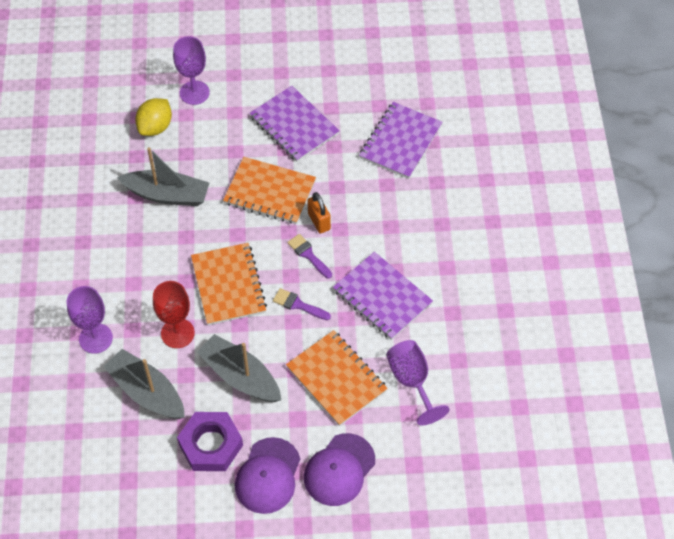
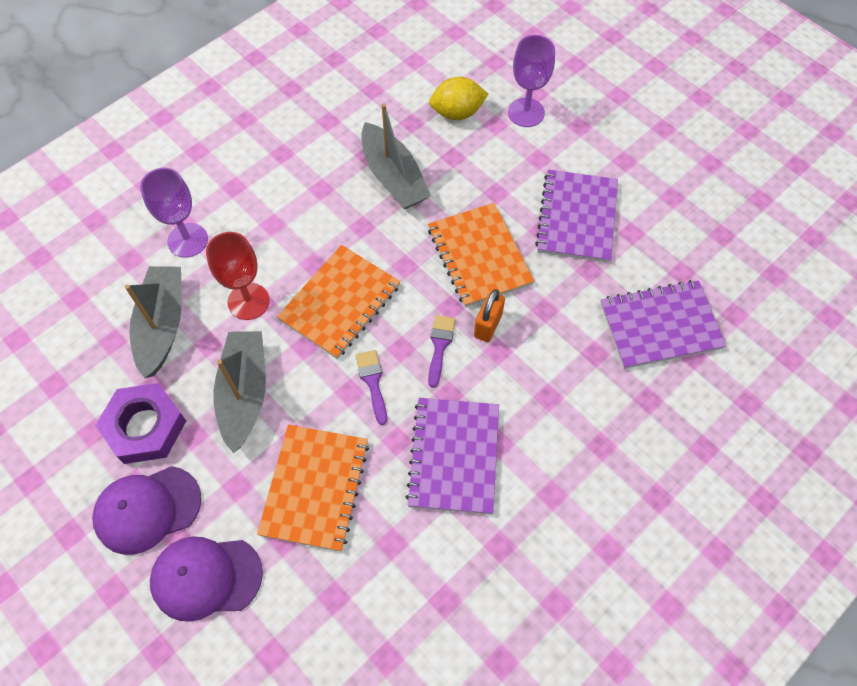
camera: 50 degrees right, 5 degrees up
(412, 381) = (375, 570): purple goblet -> none

